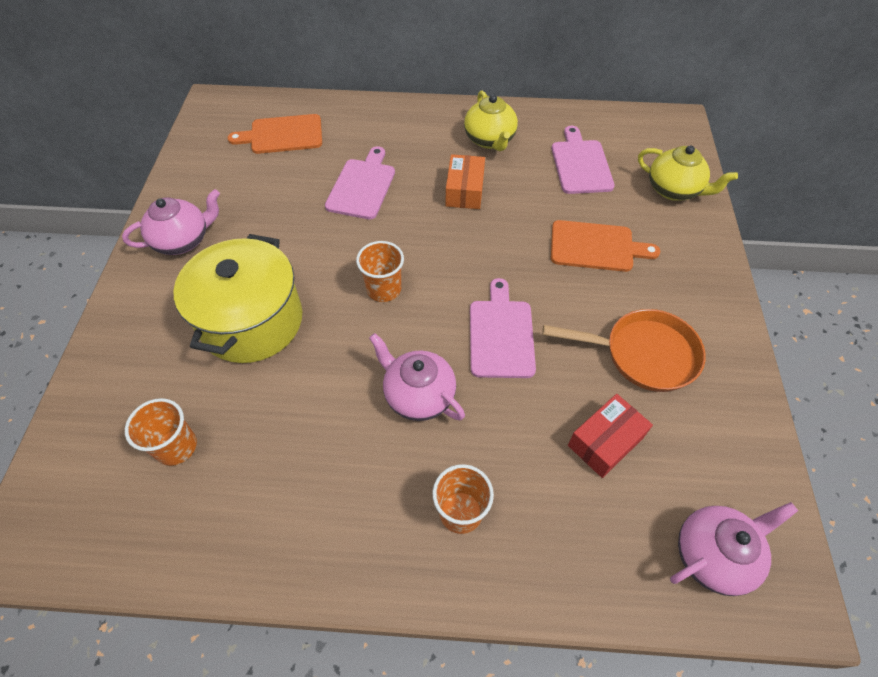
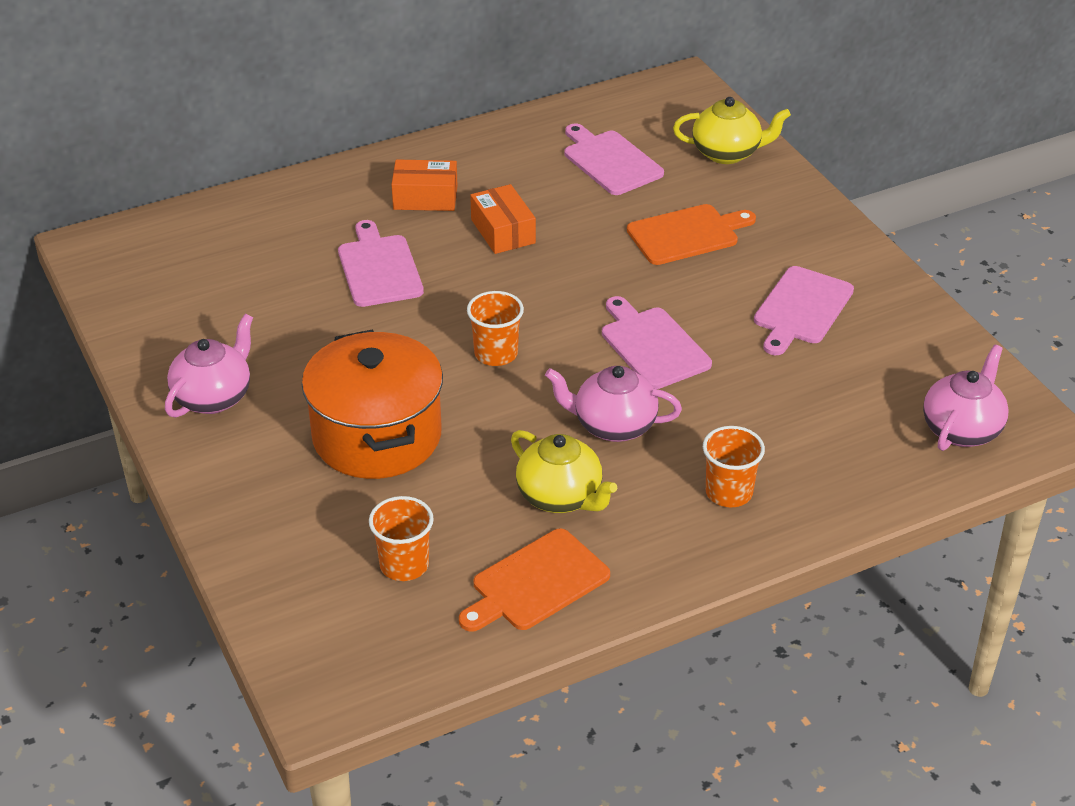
camera: 30 degrees left, 15 degrees down
(252, 321) = (377, 436): yellow pot -> orange pot
(282, 135) = (224, 250): orange cutting board -> orange cutting board (535, 583)
(433, 145) = (425, 197): none -> orange box
(490, 140) = (487, 170): yellow teapot -> yellow teapot (560, 497)
(605, 441) = (816, 389): red box -> none
(643, 354) = (801, 309): orange pan -> pink cutting board

